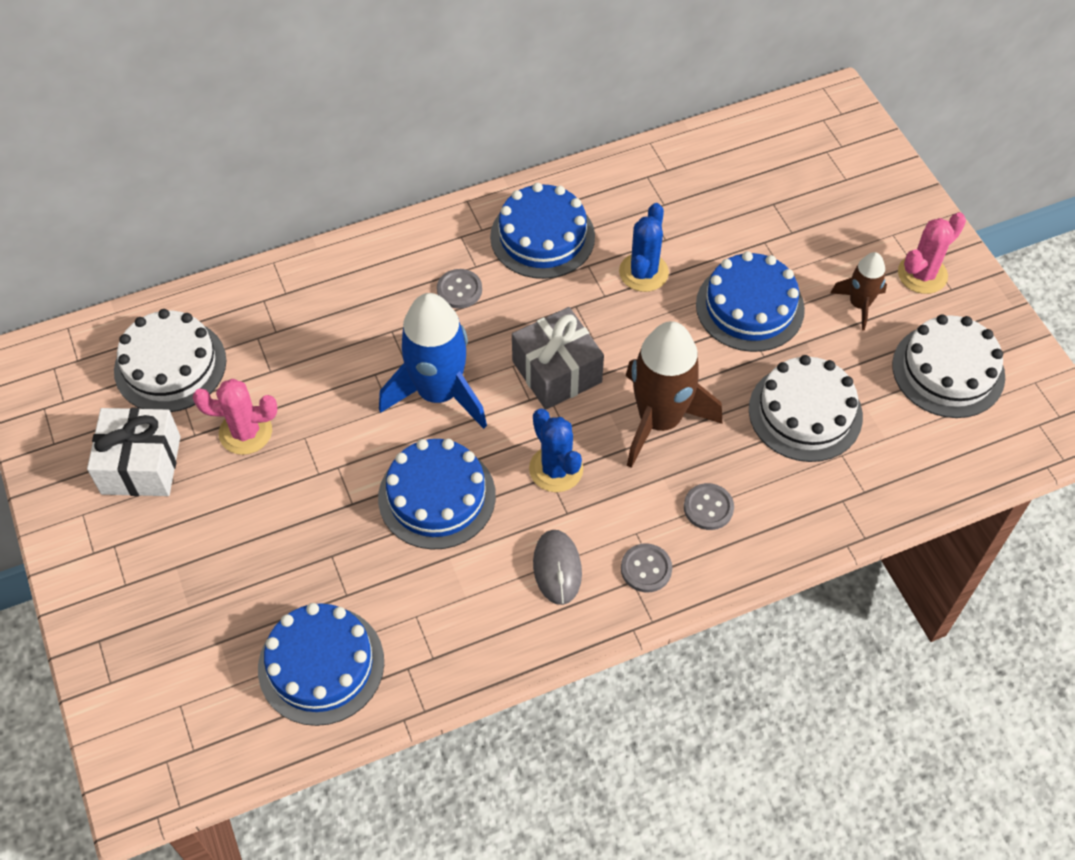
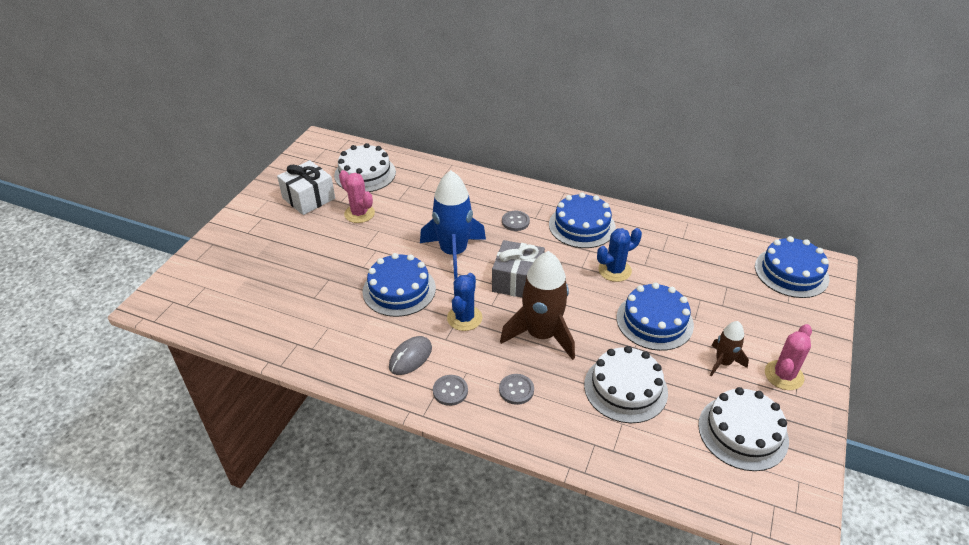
camera: 45 degrees right, 15 degrees down
(321, 665) = (269, 314): blue cake -> blue cake (791, 272)
(922, 274) = (783, 375): pink cactus -> pink cactus turned 60 degrees counterclockwise

